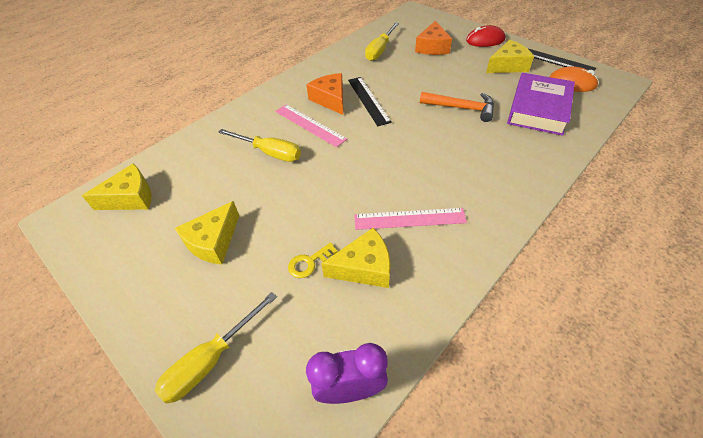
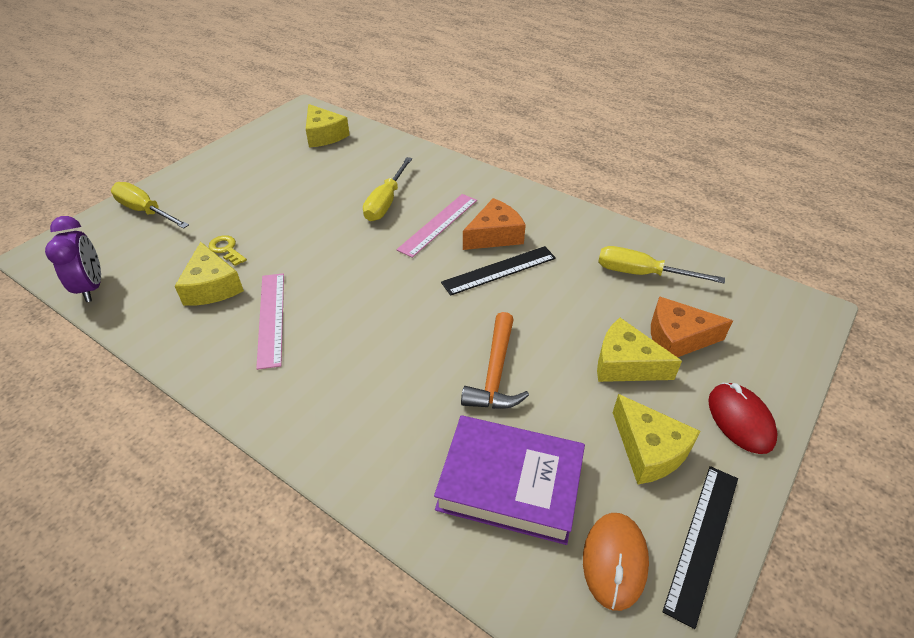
camera: 80 degrees right, 5 degrees down
(213, 241) = (264, 189): yellow cheese -> yellow cheese (625, 364)

